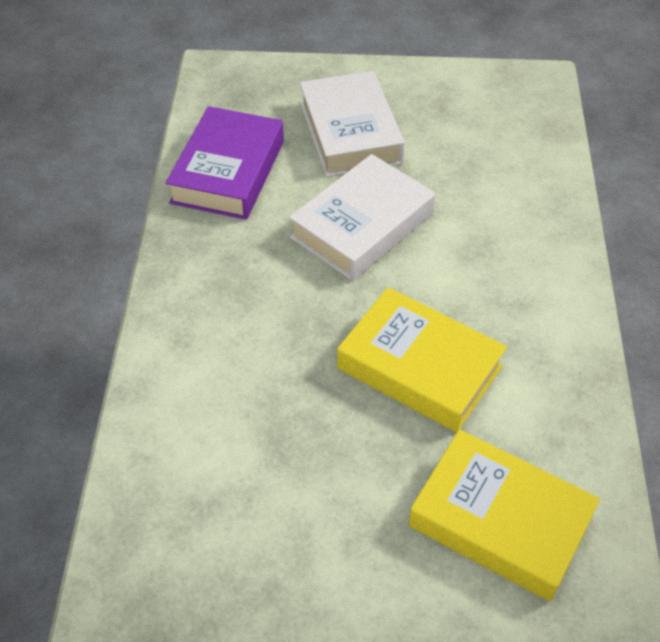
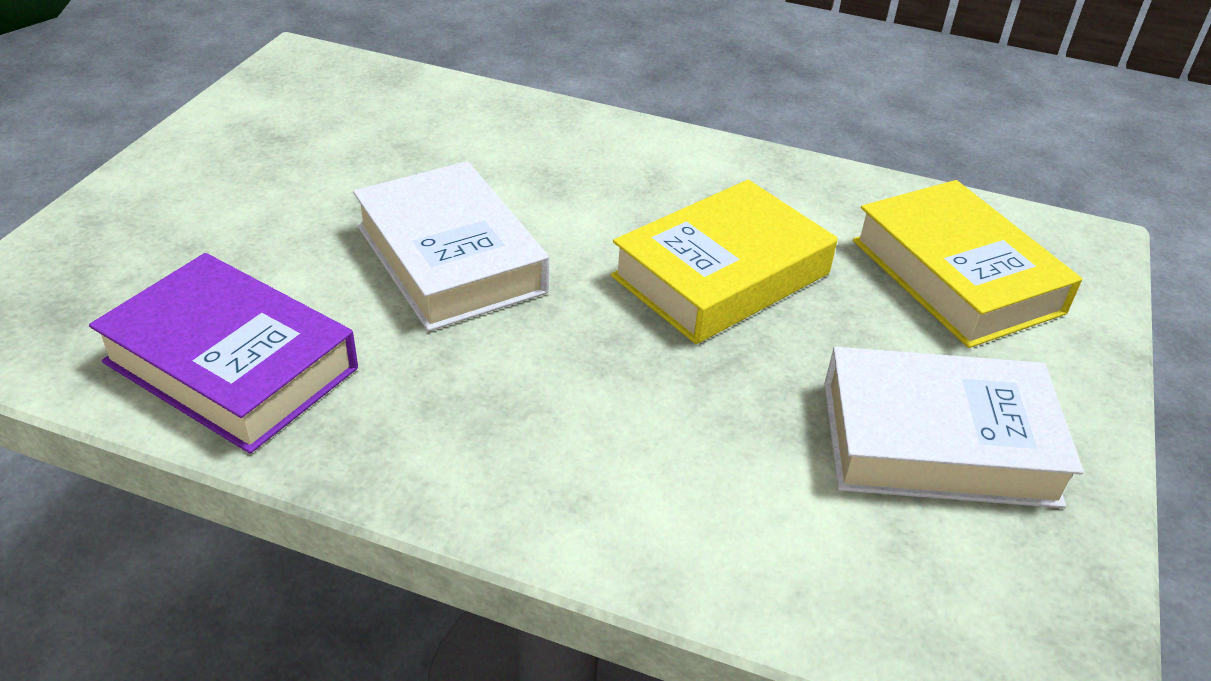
camera: 75 degrees left, 10 degrees down
(350, 132) = (255, 222): white book -> white book (938, 442)
(500, 521) = (956, 276): yellow book -> yellow book turned 75 degrees counterclockwise

